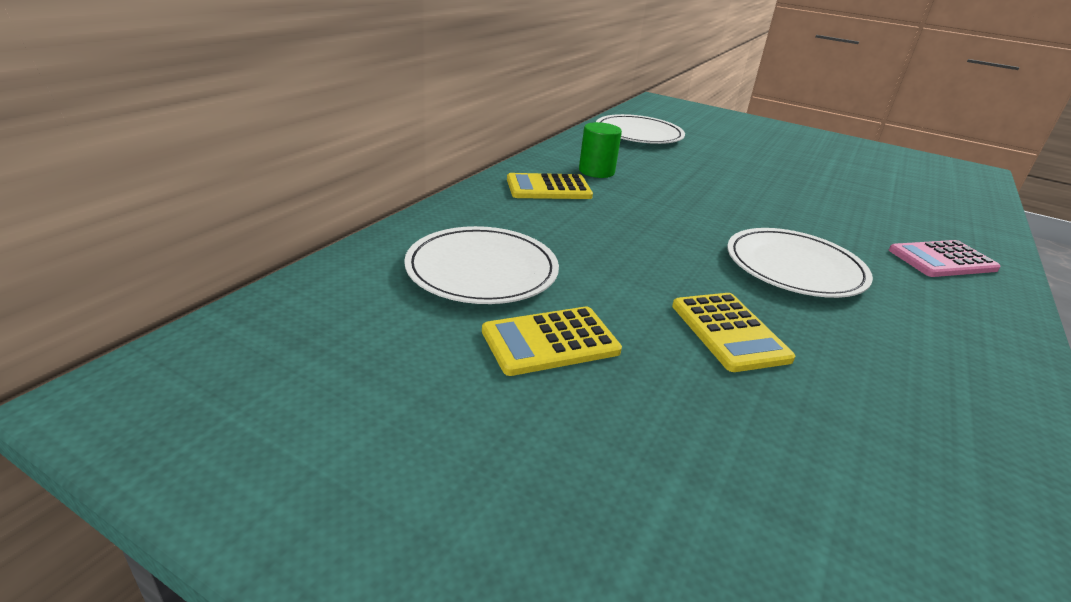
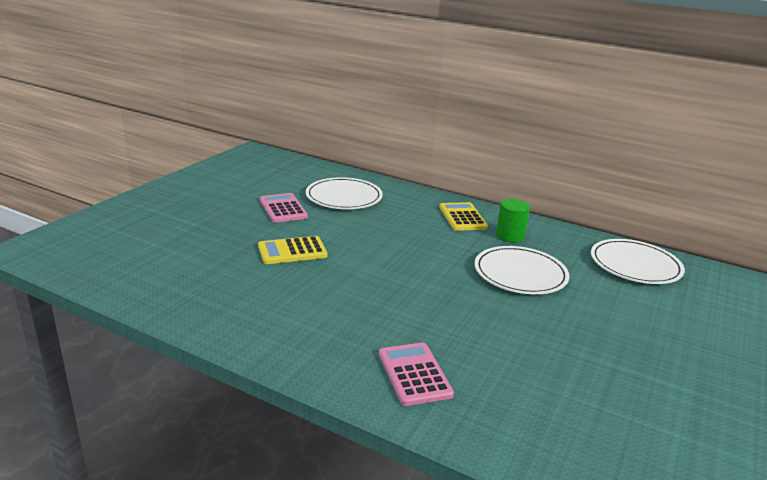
camera: 90 degrees right, 5 degrees down
(550, 341) = (283, 208): yellow calculator -> pink calculator
(794, 267) = (375, 289): white plate -> white plate (520, 274)

